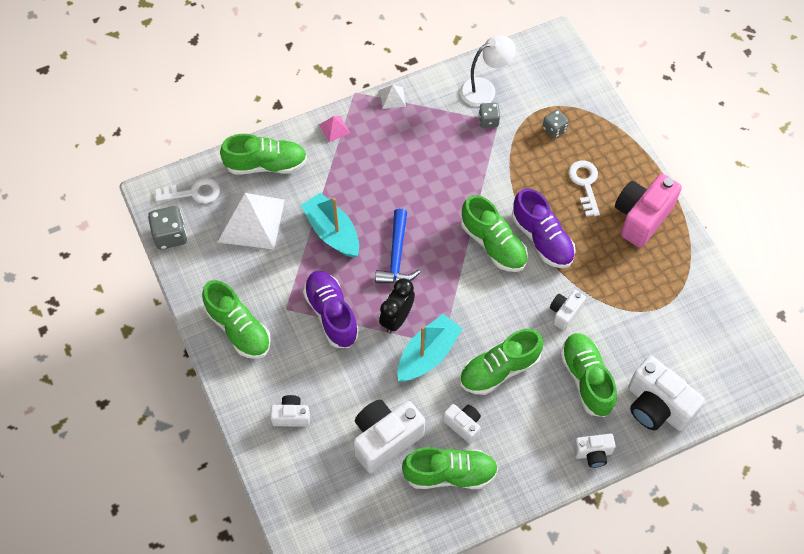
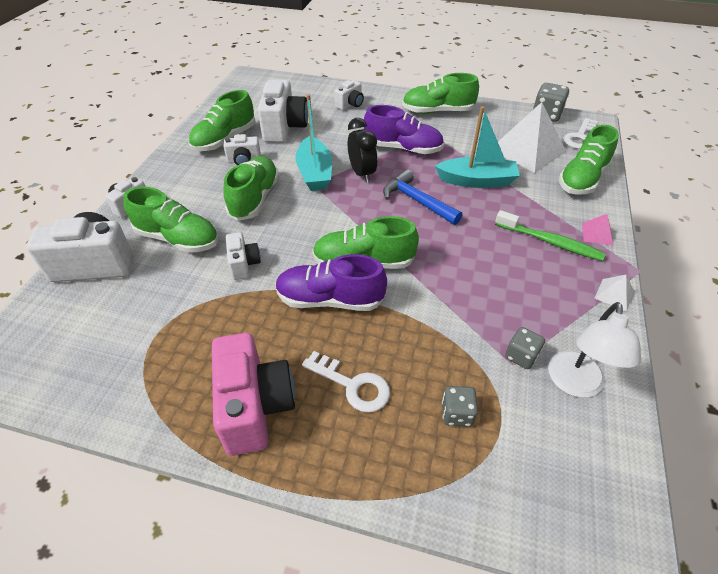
camera: 130 degrees right, 15 degrees down
(369, 151) = (550, 242): none -> green toothbrush

